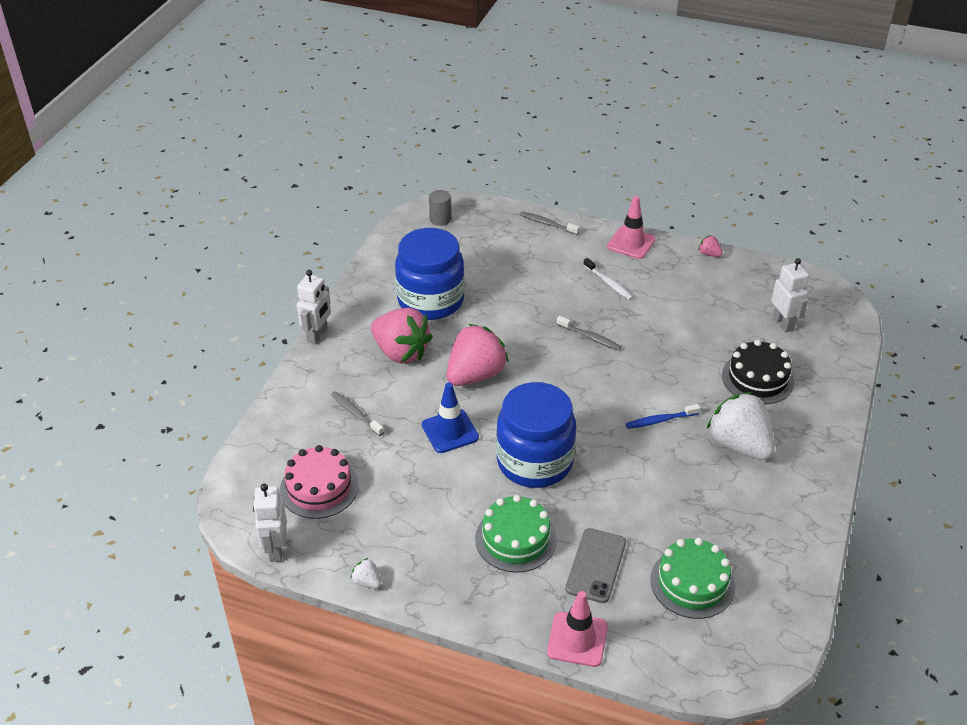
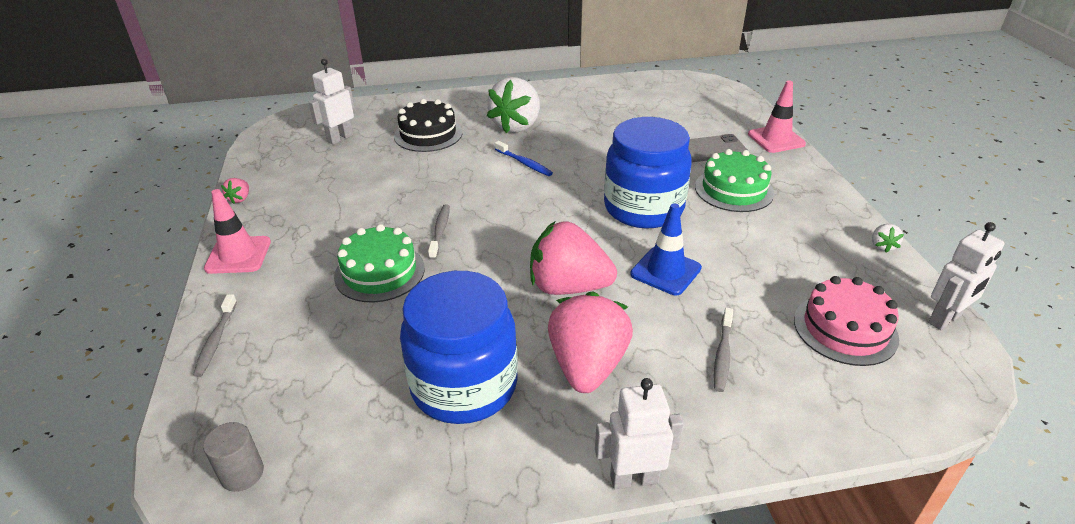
camera: 120 degrees left, 5 degrees down
(609, 283) = (332, 247): white toothbrush -> none
(692, 583) = (671, 113): green cake -> green cake (379, 272)

